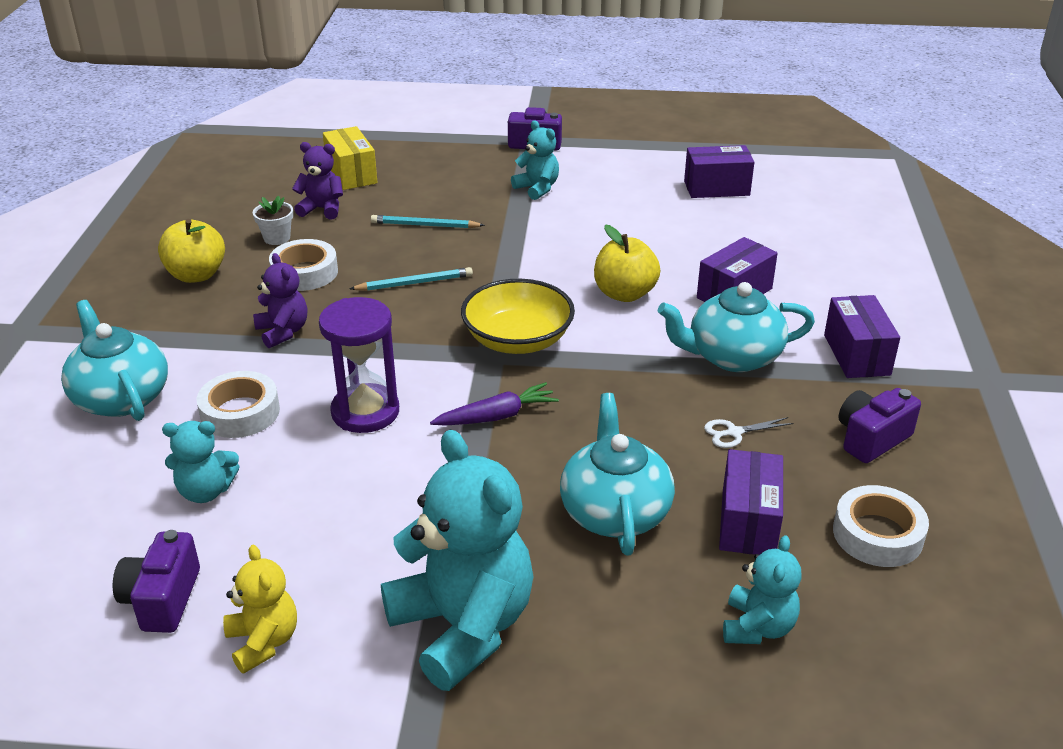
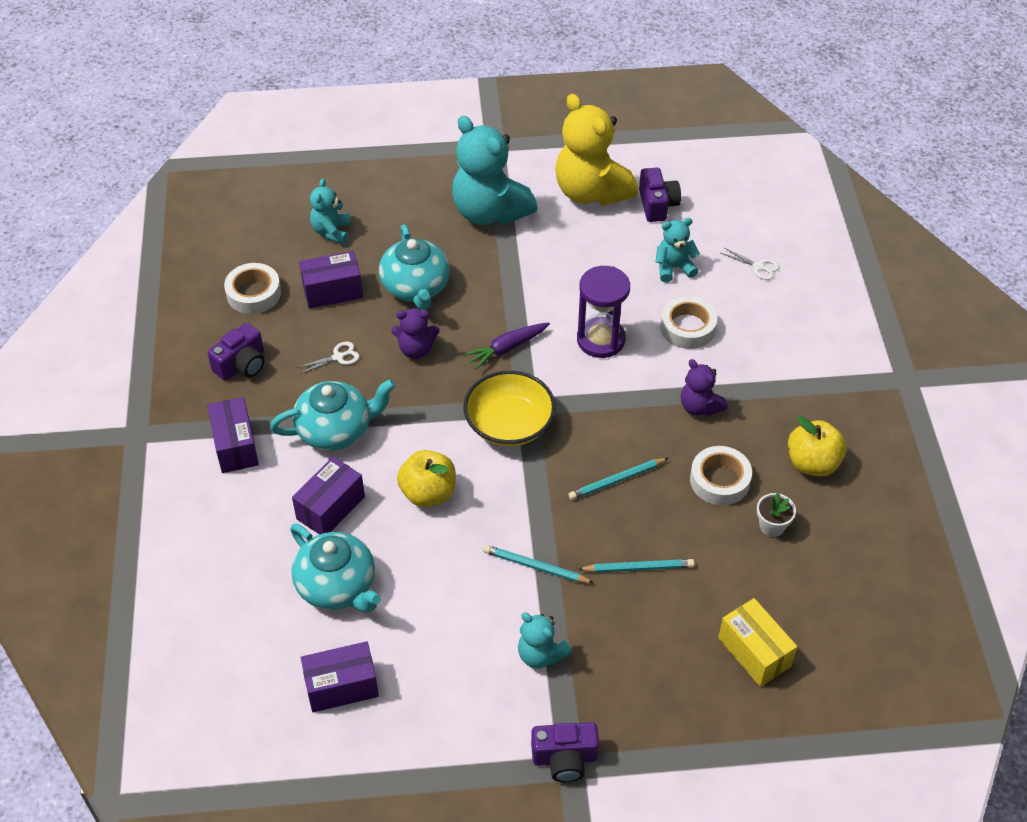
camera: 170 degrees right, 15 degrees up
(80, 477) = (758, 267): none -> white scissors
(121, 397) = (779, 328): turquoise teapot -> turquoise teapot (337, 586)
(263, 642) = (591, 192): yellow teddy bear -> yellow teddy bear, size x1.97
(322, 209) = (753, 580): purple teddy bear -> purple teddy bear (416, 349)
(524, 235) = (535, 567): none -> turquoise pencil
(748, 522) = (332, 291): purple box -> purple box turned 75 degrees clockwise

